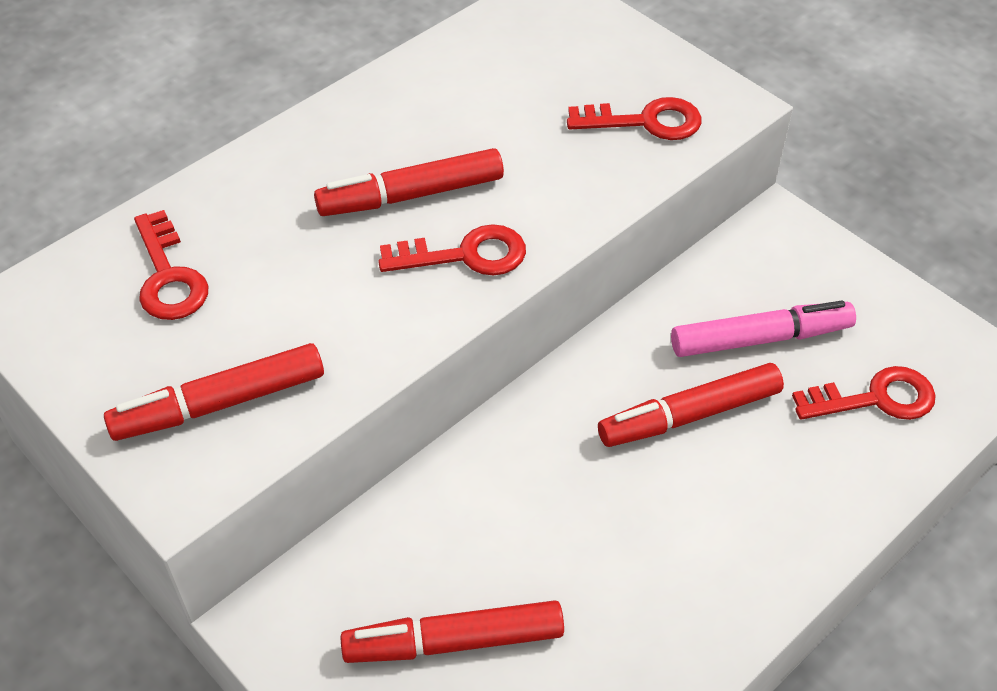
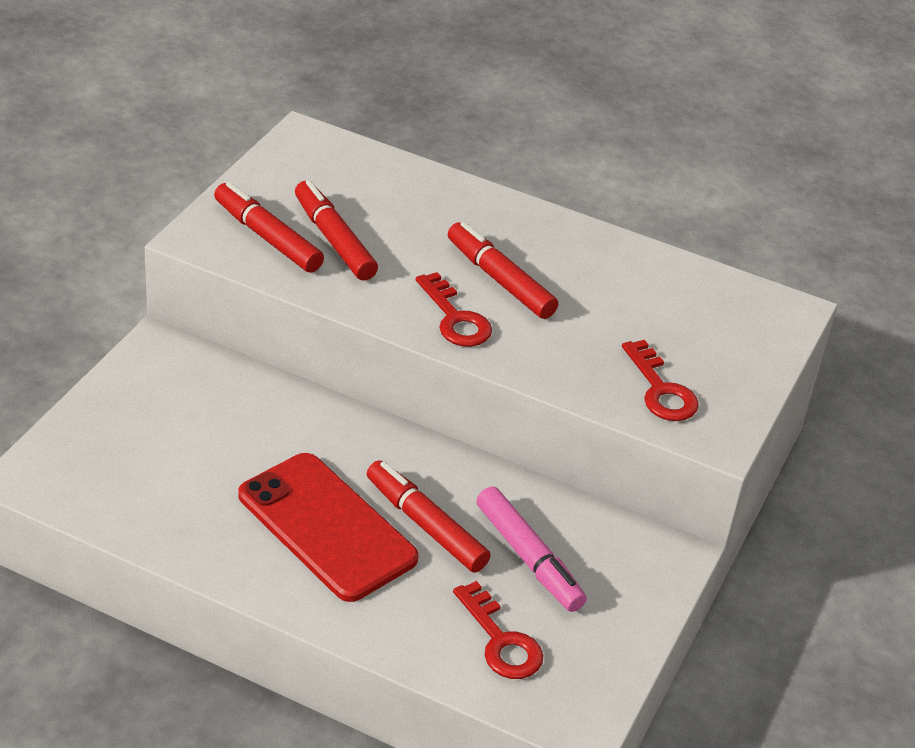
camera: 65 degrees right, 10 degrees down
(168, 276) = (361, 189): red key -> none
(454, 641) = (176, 434): red marker -> red marker (334, 240)
(669, 513) = (327, 527): none -> red phone

